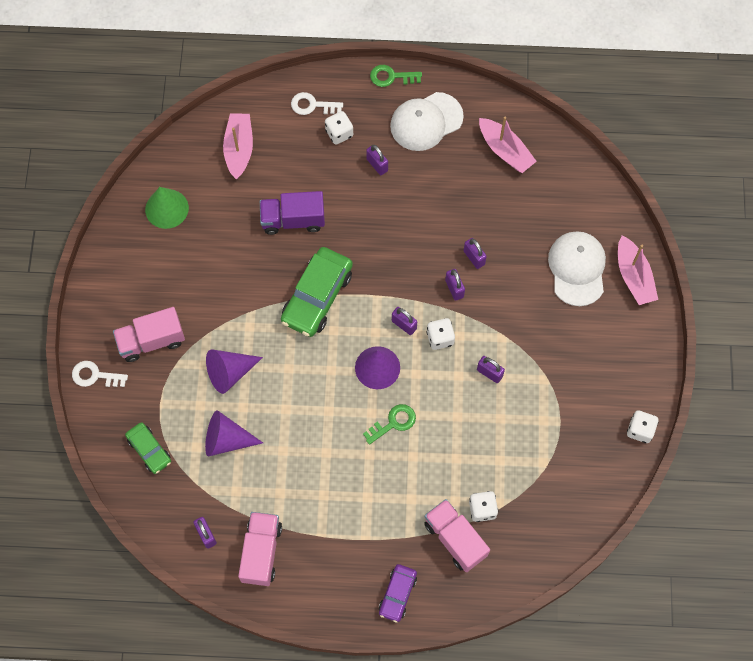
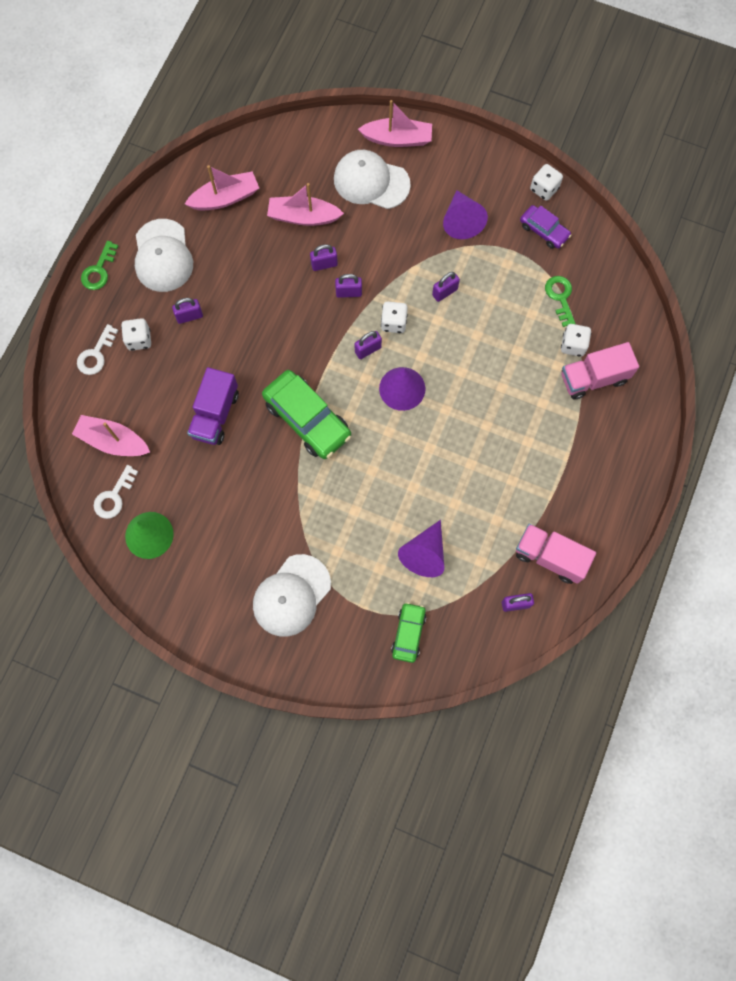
camera: 70 degrees left, 5 degrees up
(95, 375) = (307, 665): white key -> white key (114, 496)
(149, 450) = (408, 633): green car -> green car turned 60 degrees counterclockwise
(151, 341) = (291, 595): pink truck -> white cap
(230, 373) = (355, 528): purple cone -> purple cone (461, 221)
(393, 423) = (463, 393): green key -> green key (560, 297)
(397, 594) = (629, 446): purple car -> purple car (544, 231)
(514, 223) = (303, 217): none -> pink boat

